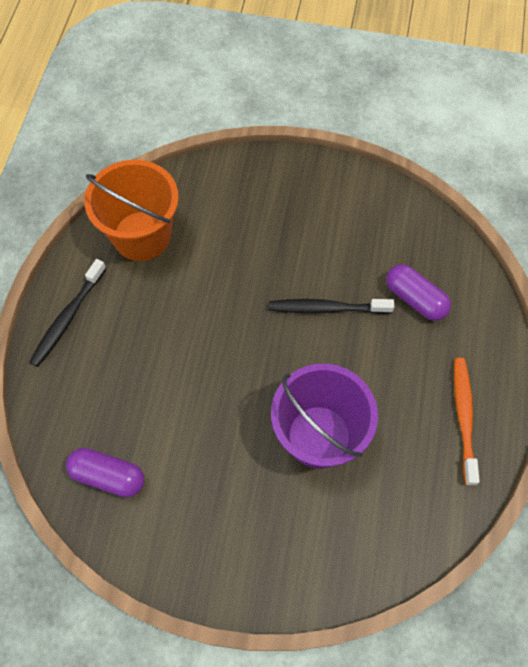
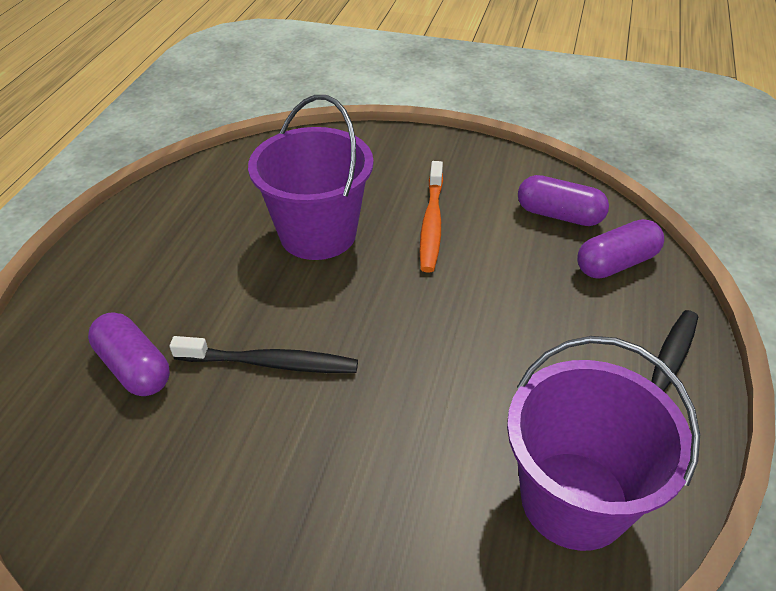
camera: 175 degrees left, 20 degrees down
(72, 418) = (616, 263): none -> purple capsule
(142, 236) = (574, 499): orange bucket -> purple bucket
(463, 417) = (142, 241): orange toothbrush -> orange toothbrush (432, 223)

